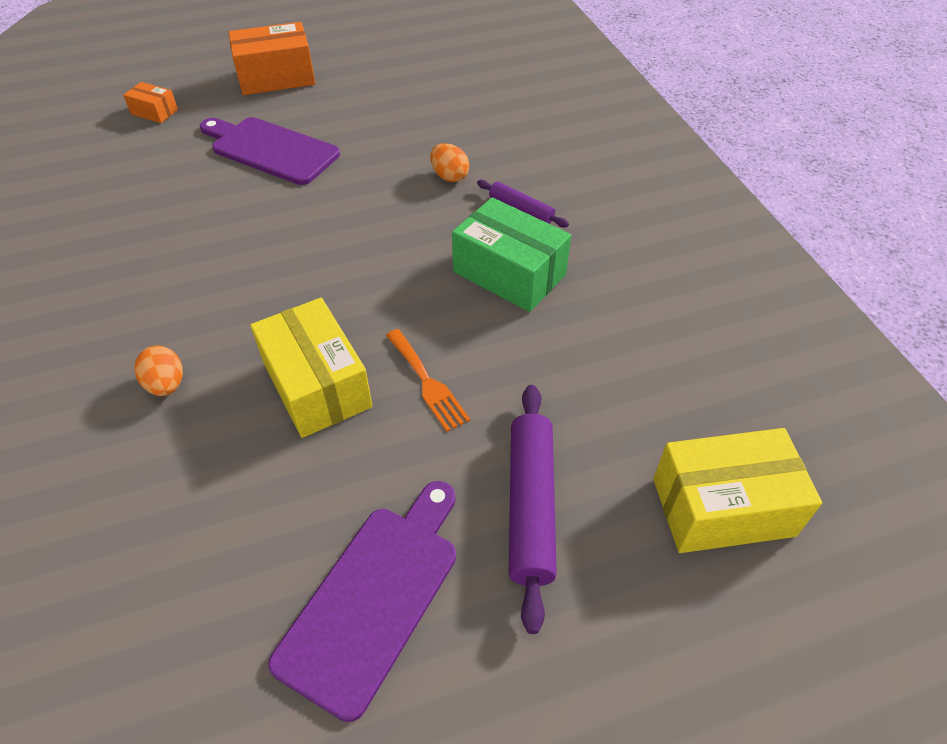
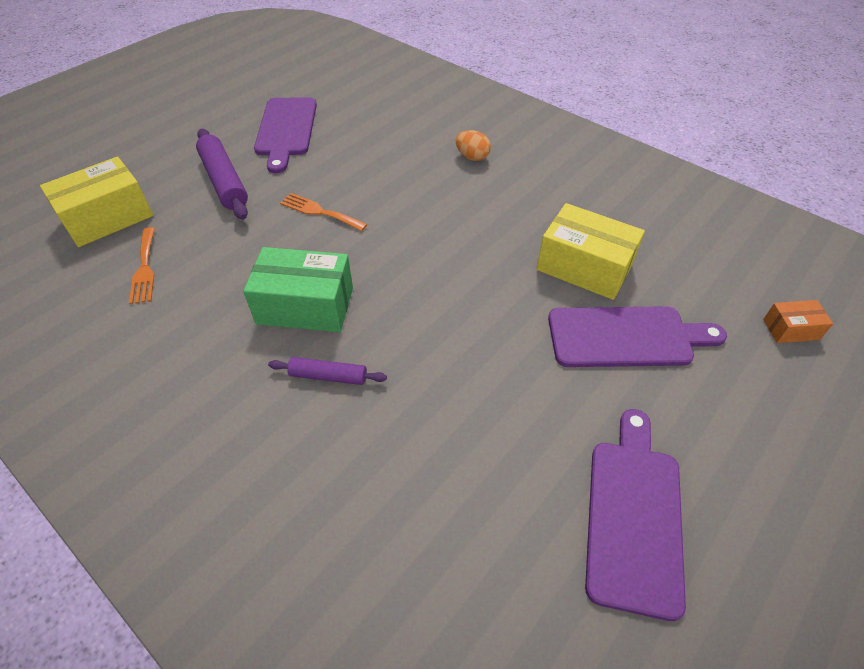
camera: 150 degrees right, 0 degrees up
(276, 77) = (763, 448): orange box -> none
(317, 385) = (387, 187): yellow box -> yellow box (584, 267)
(386, 82) = (633, 516): none -> purple cutting board
(449, 176) = (426, 386): orange egg -> none
(673, 390) = (144, 268): none -> orange fork

